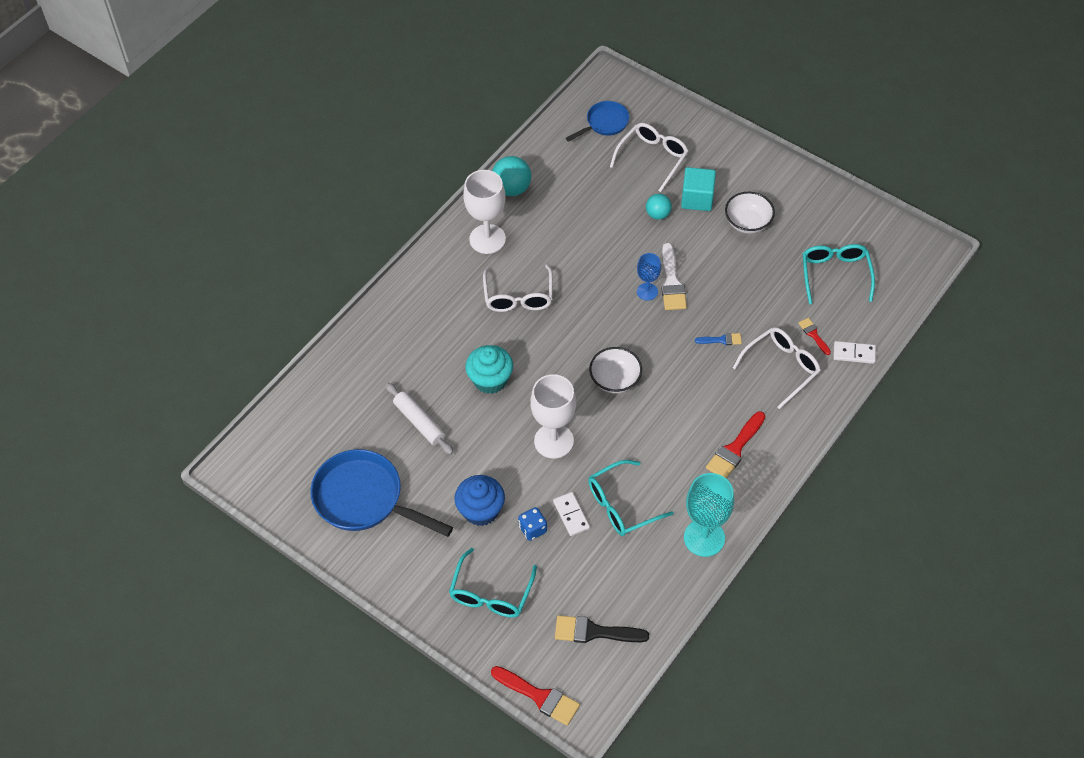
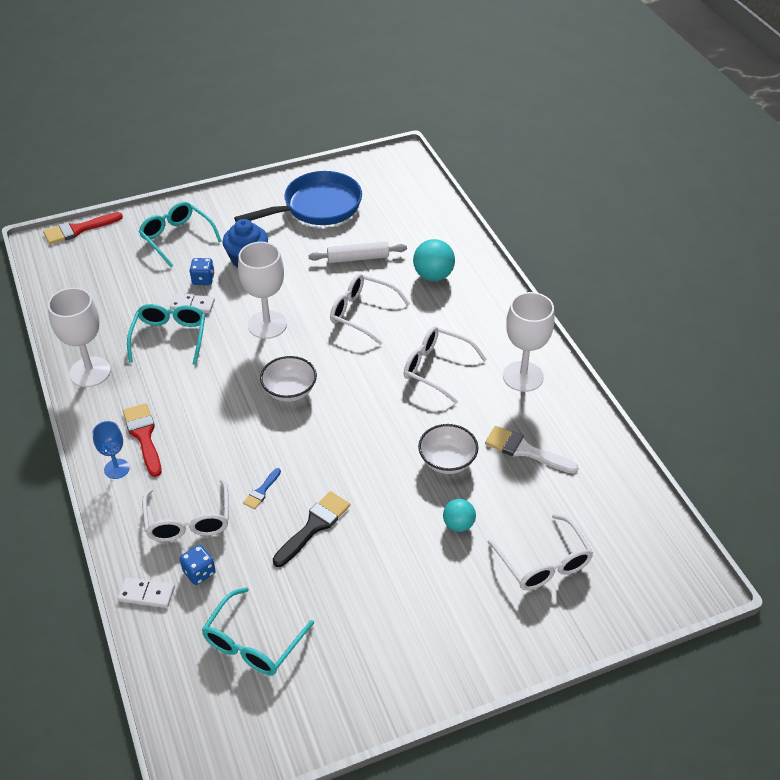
camera: 120 degrees right, 10 degrees down
(490, 380) = (362, 313): turquoise cupcake -> white glasses
(511, 188) = (577, 422): turquoise ball -> turquoise ball (433, 275)
(594, 632) = (90, 275): black brush -> black brush (314, 526)
(604, 123) = (626, 545): blue pan -> none
(647, 291) = (366, 463): blue goblet -> blue goblet (116, 469)
(672, 282) = (361, 489): white brush -> white brush (525, 450)
(697, 199) = (455, 572): turquoise cube -> none
(704, 538) = (90, 372): turquoise goblet -> white goblet
(748, 223) = (387, 601): white bowl -> white bowl (447, 461)
(813, 335) = (199, 572): red brush -> blue dice
(835, 274) = (253, 643): turquoise glasses -> turquoise glasses turned 90 degrees clockwise
(854, 353) = (146, 594): white domino -> white domino turned 60 degrees clockwise

